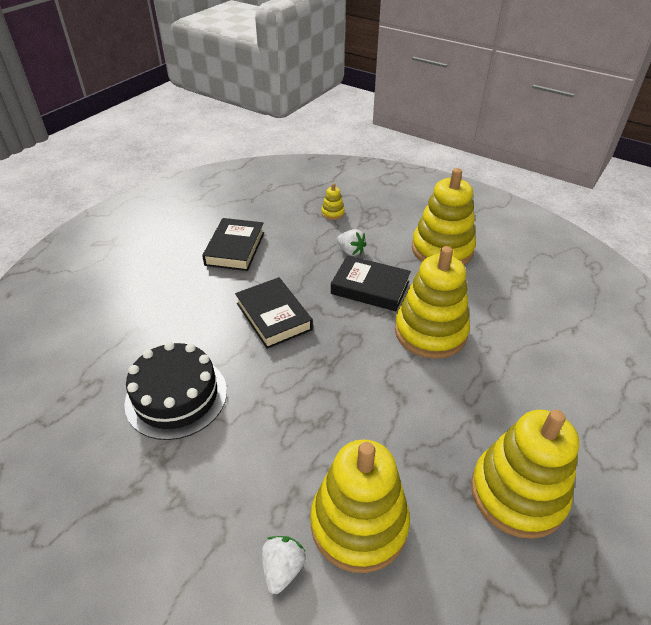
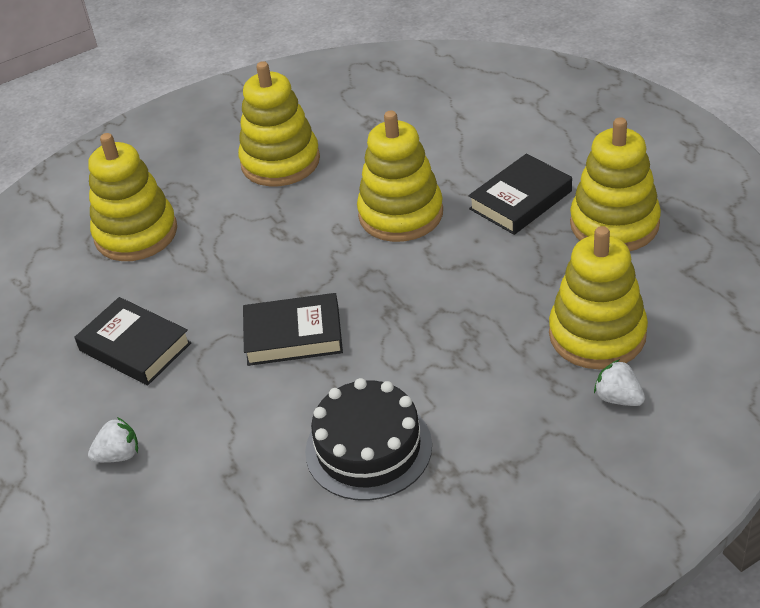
camera: 60 degrees left, 0 degrees up
(332, 213) = (136, 233): yellow stacking toy -> yellow stacking toy, size x2.46
(350, 251) = (226, 238): white strawberry -> white strawberry (119, 455)
(370, 287) = (302, 240): black book -> black book (520, 200)

